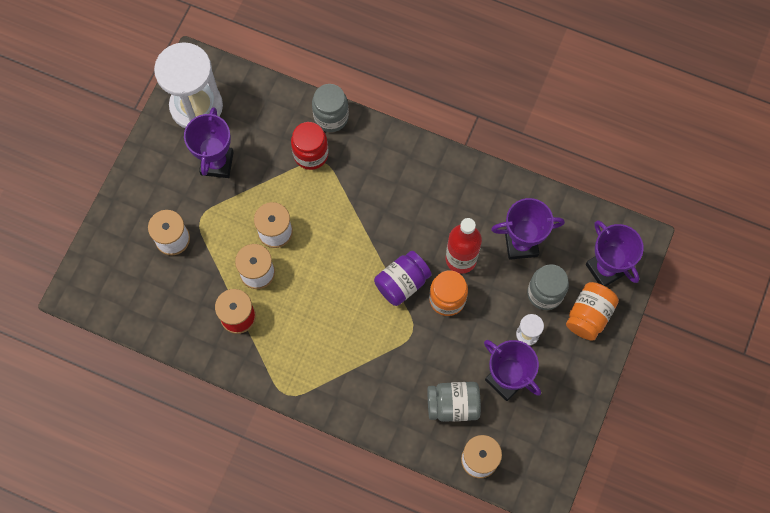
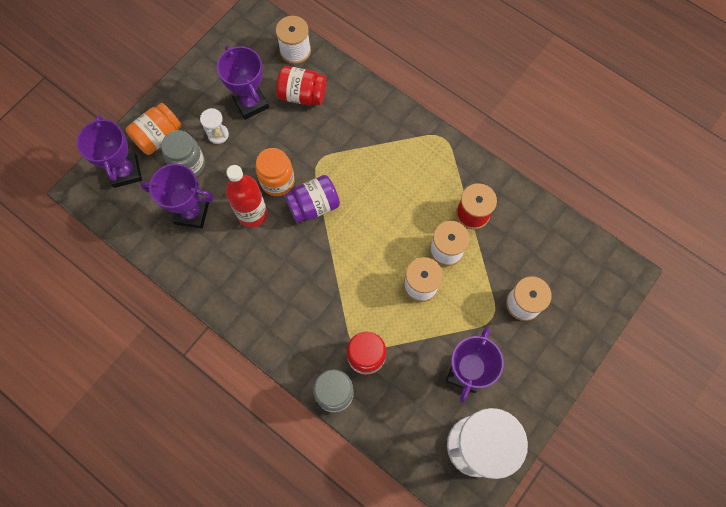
camera: 165 degrees left, 0 degrees up
(453, 405) = (302, 95): grey jar -> red jar

